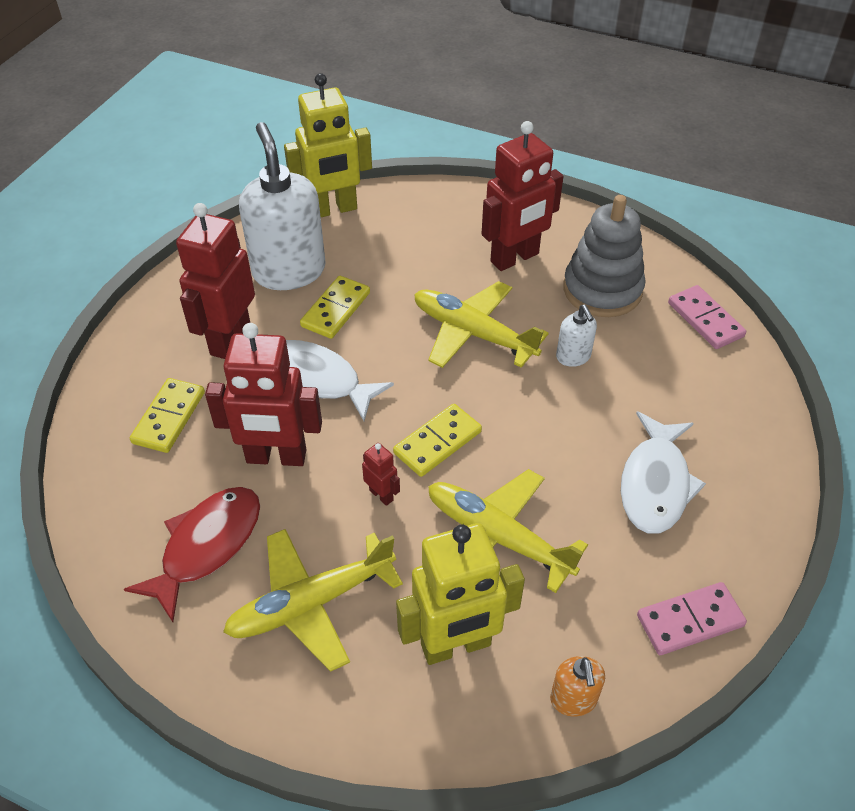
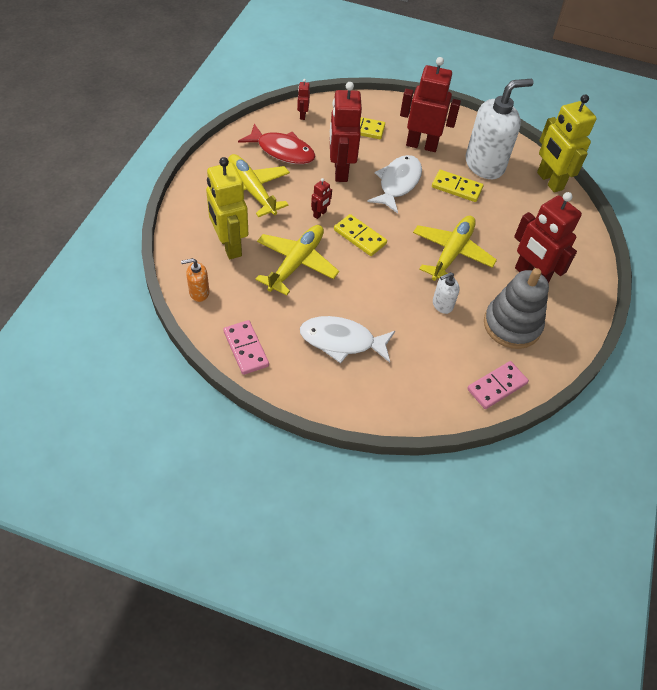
camera: 80 degrees right, 5 degrees up
(108, 507) = (302, 115): none -> red robot

